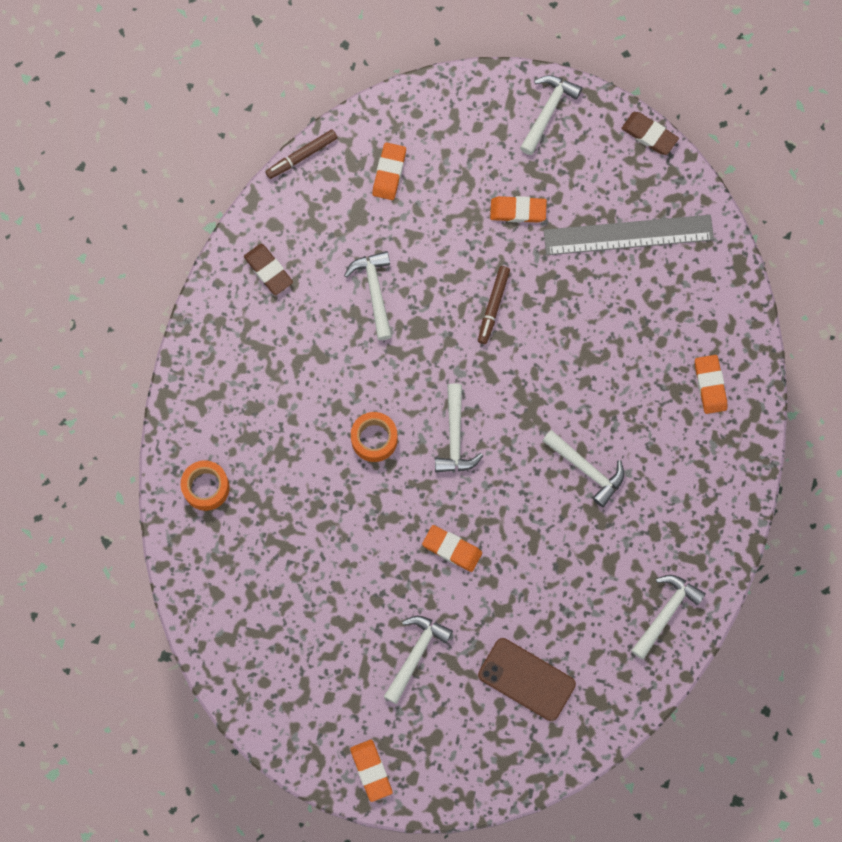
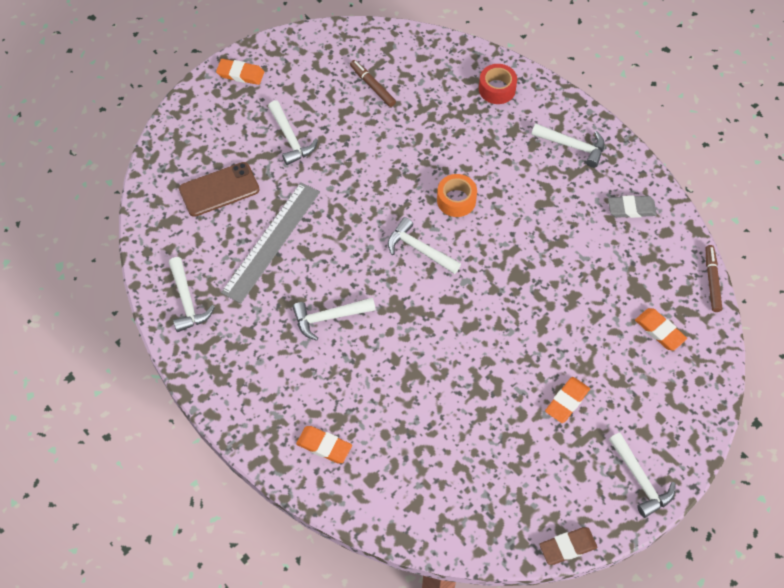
camera: 125 degrees right, 15 degrees down
(206, 487) = (497, 89): orange tape -> red tape
(268, 270) = (631, 209): brown eraser -> grey eraser
(374, 291) = (568, 265): white hammer -> white hammer (573, 146)
(452, 549) = (342, 200): orange eraser -> none
(493, 306) = (500, 335): brown marker -> brown marker (372, 86)
(628, 235) = (490, 470): grey ruler -> grey ruler (271, 241)

